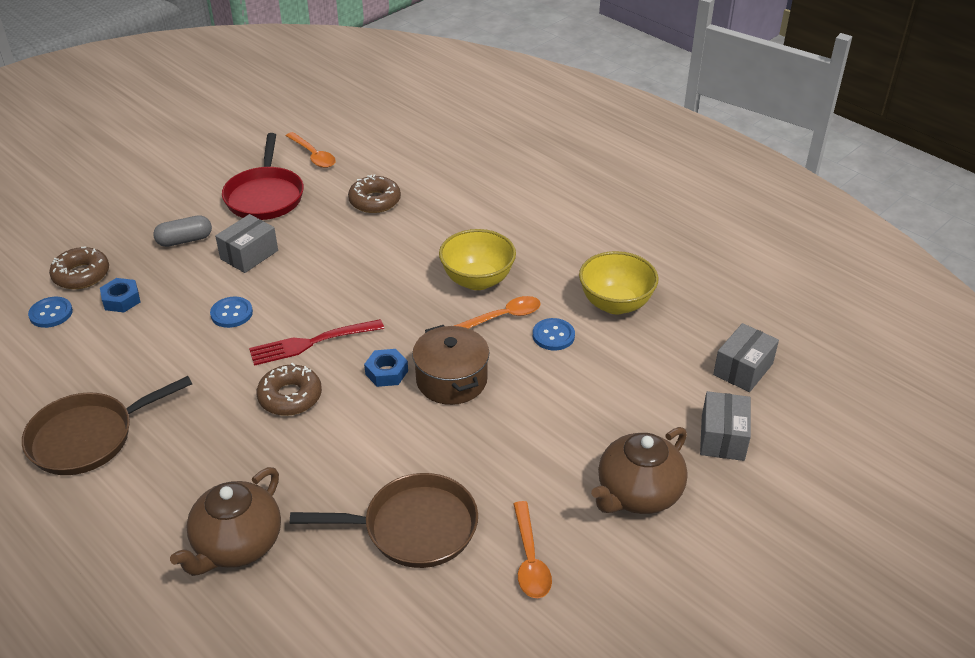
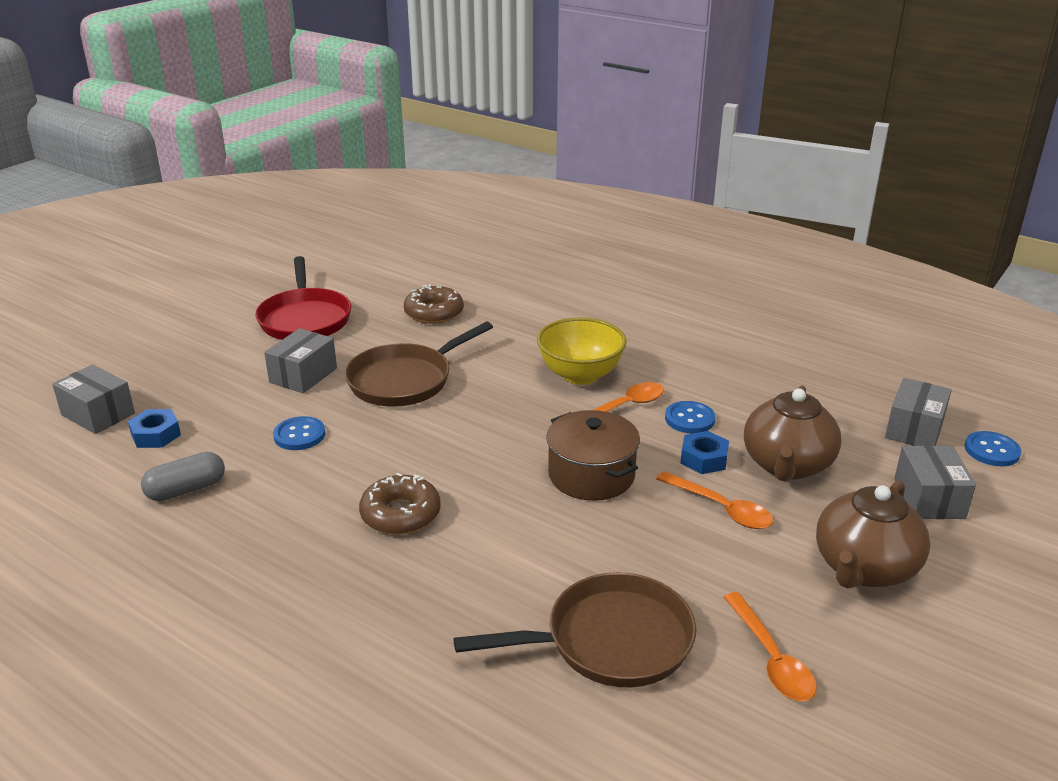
camera: 10 degrees left, 10 degrees down
(51, 313) = (66, 458): blue button -> blue button (991, 450)
(81, 275) = (98, 414): brown donut -> grey box
(88, 437) = (147, 590): brown pan -> brown pan (405, 380)
(185, 240) = (220, 368): grey capsule -> grey capsule (186, 489)
(237, 545) = (386, 693): brown teapot -> brown teapot (787, 465)
(312, 342) = (409, 454): red fork -> none
(313, 156) = (349, 278): orange spoon -> orange spoon (721, 508)
(386, 372) = (510, 476): blue nut -> blue nut (704, 459)
(615, 304) = (744, 382): yellow bowl -> none

